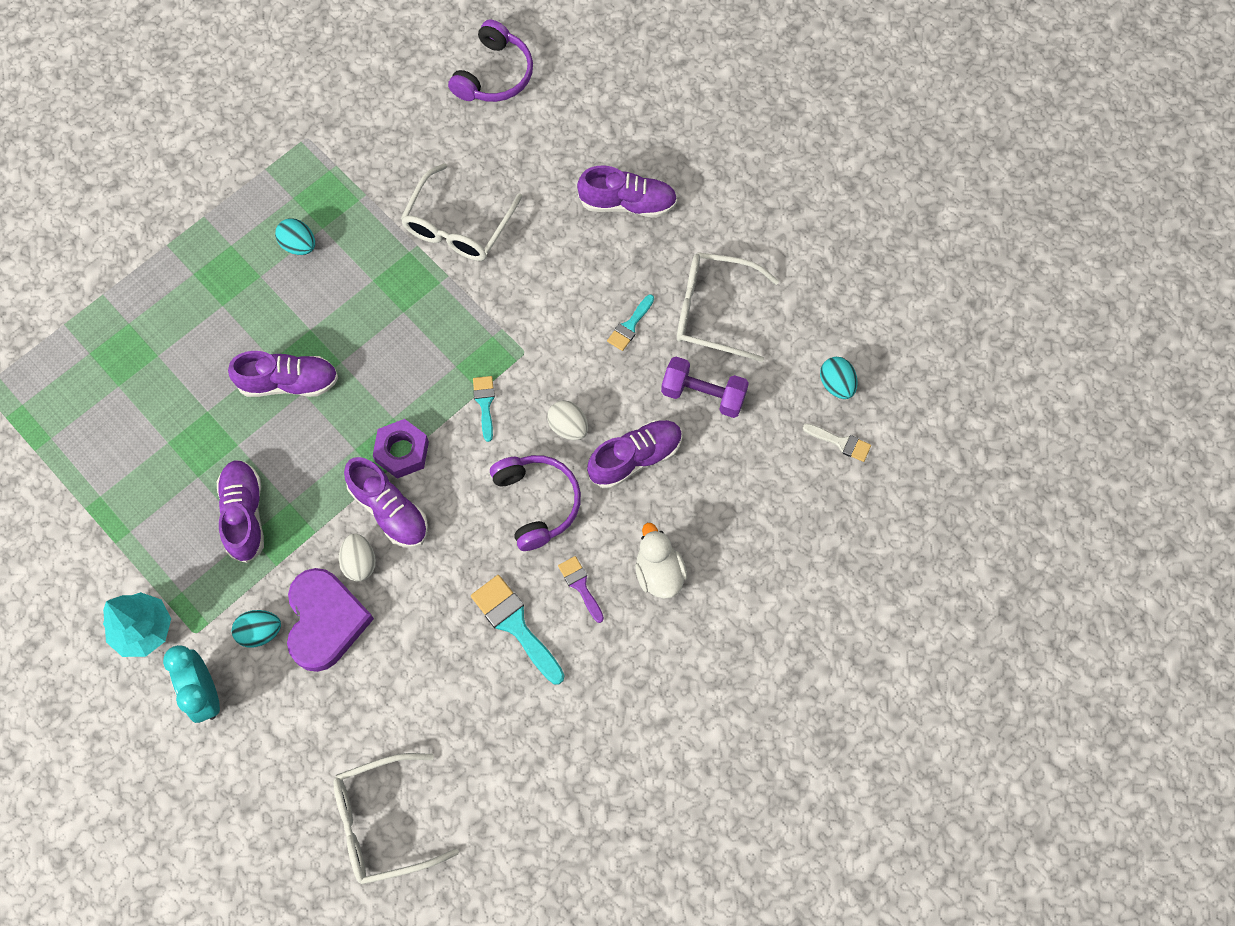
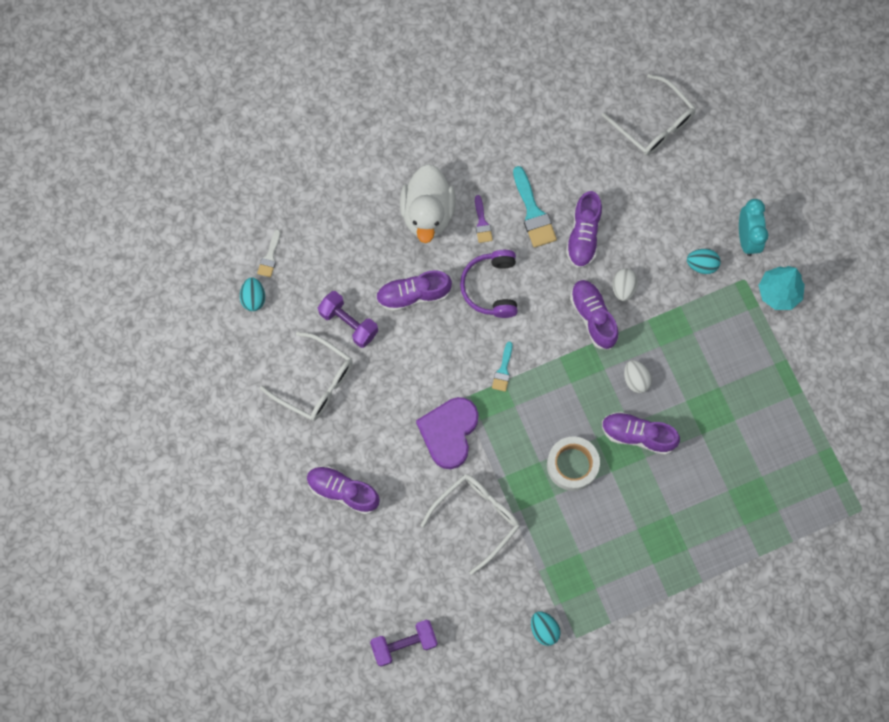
camera: 160 degrees left, 5 degrees up
(244, 515) = (693, 348): purple shoe -> purple shoe (583, 235)
(299, 245) = (601, 545): turquoise egg -> turquoise egg (544, 629)
(325, 621) = (656, 257): purple heart -> purple heart (449, 433)
(361, 321) = (572, 465): none -> white tape
(383, 822) = (654, 124): white glasses -> white glasses turned 45 degrees clockwise
(402, 452) = (572, 355): purple nut -> none
(494, 75) = (404, 644): purple headphones -> purple dumbbell
(568, 427) = (451, 333): white egg -> white egg (635, 380)
(630, 326) = (379, 392): turquoise brush -> none
(659, 573) = (427, 213): white duck -> white duck, size x1.61
(841, 442) = (270, 257): white brush -> white brush turned 120 degrees counterclockwise

